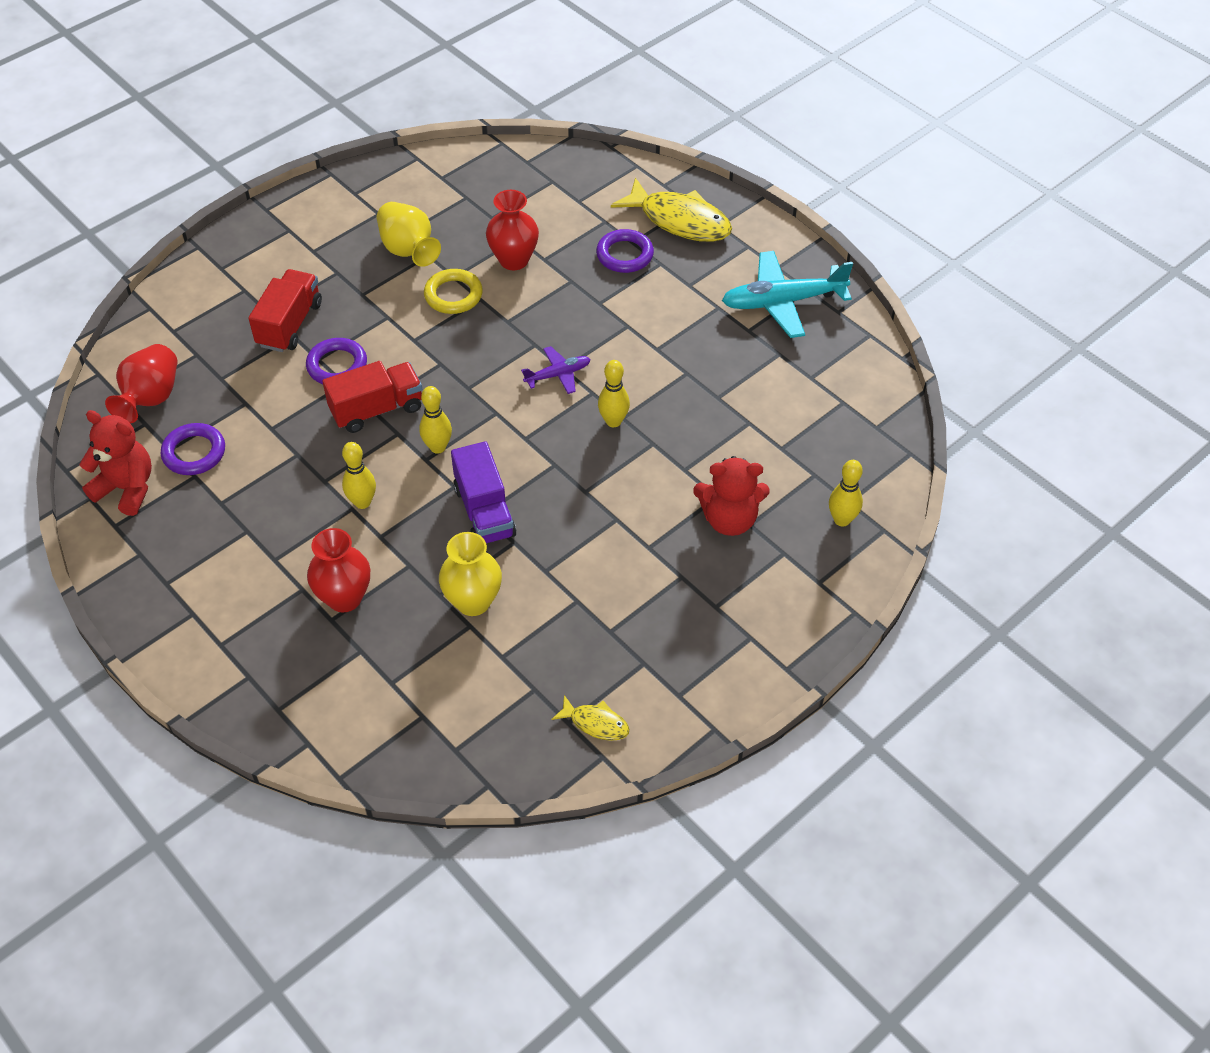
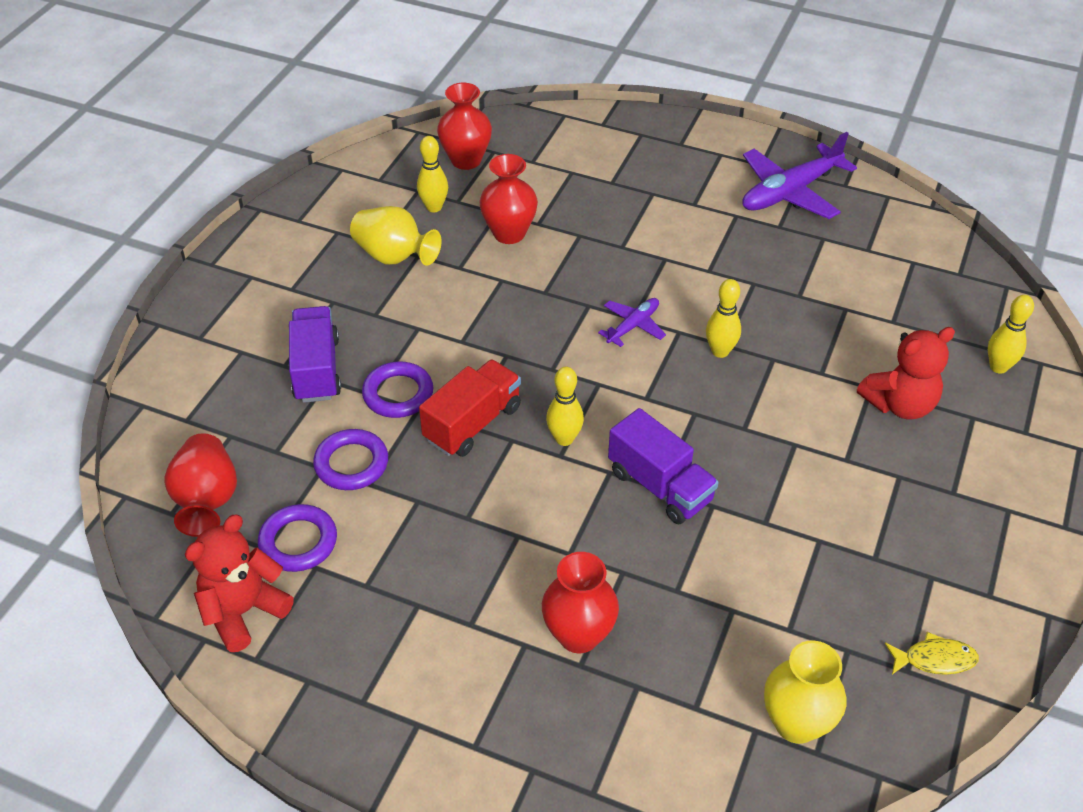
camera: 25 degrees left, 5 degrees down
(127, 488) = (243, 611): red teddy bear -> red teddy bear turned 45 degrees counterclockwise
(290, 324) = (317, 369): red truck -> purple truck
(362, 502) = (525, 525): yellow bowling pin -> yellow bowling pin (434, 207)
(453, 295) = (472, 285): yellow ring -> none
(473, 601) = (717, 583): yellow vase -> yellow vase (796, 723)
(523, 182) = (466, 160): none -> red vase
(624, 255) = (613, 196): purple ring -> purple ring (351, 464)
(679, 220) = (641, 150): yellow fish -> none
(782, 302) = (790, 192): turquoise plane -> purple plane

